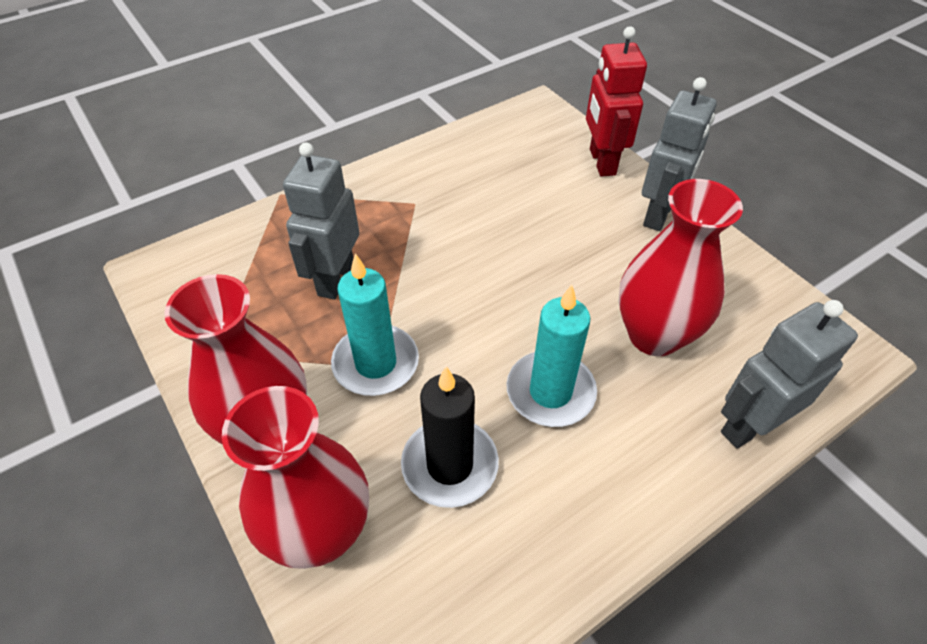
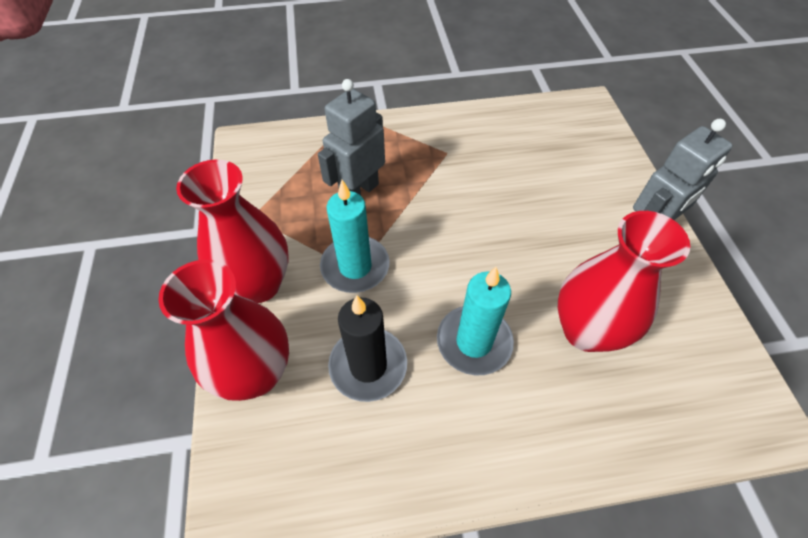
camera: 25 degrees right, 5 degrees up
(601, 162) = (619, 167): red robot -> none
(749, 425) = (629, 442): grey robot -> none

